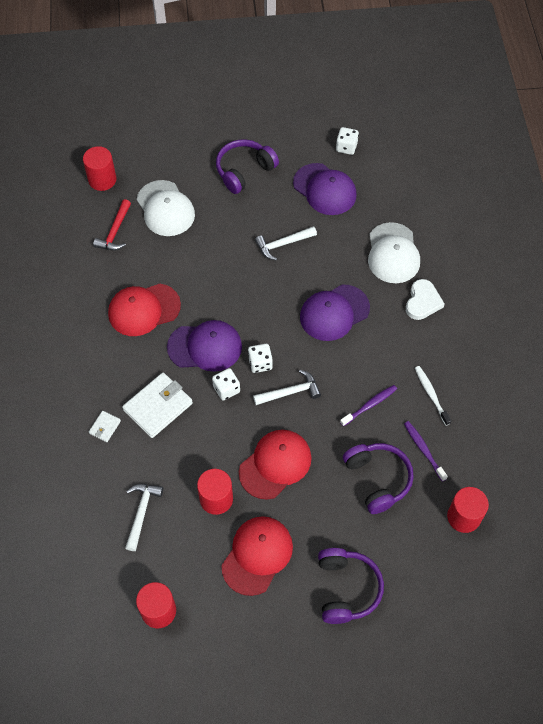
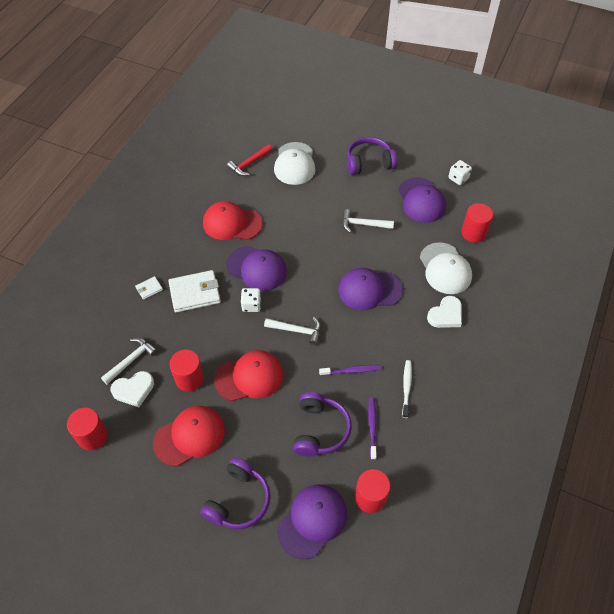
camera: 30 degrees right, 5 degrees down
(102, 180) = (264, 127): red cylinder -> red cylinder (473, 233)
(167, 541) = (134, 390): none -> white heart
(260, 363) = (288, 299): white dice -> none
(393, 253) = (445, 268): white cap -> white cap turned 45 degrees counterclockwise
(426, 568) = (312, 521): none -> purple cap

